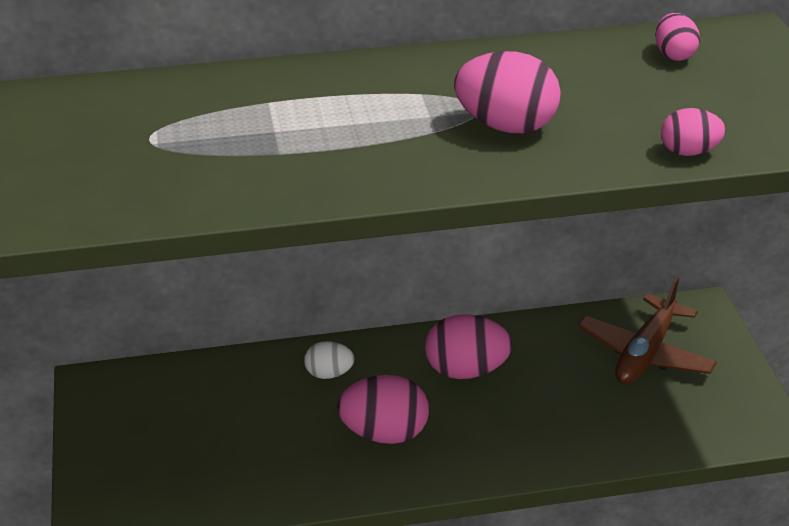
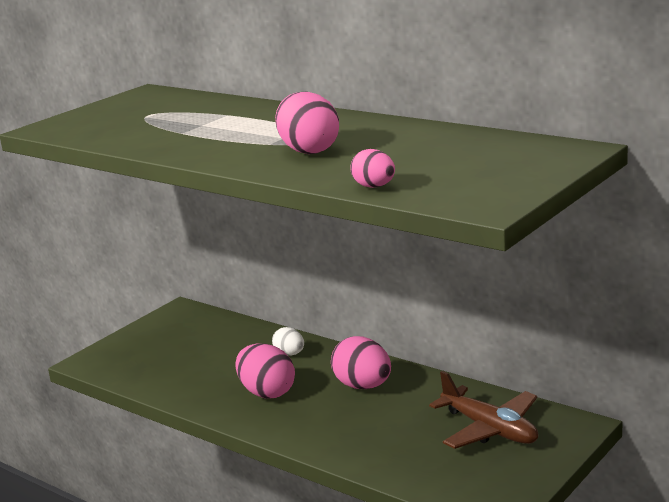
camera: 50 degrees right, 15 degrees down
(645, 353) = (489, 429): brown plane -> brown plane turned 120 degrees counterclockwise
(674, 55) = (490, 147): pink egg -> none

